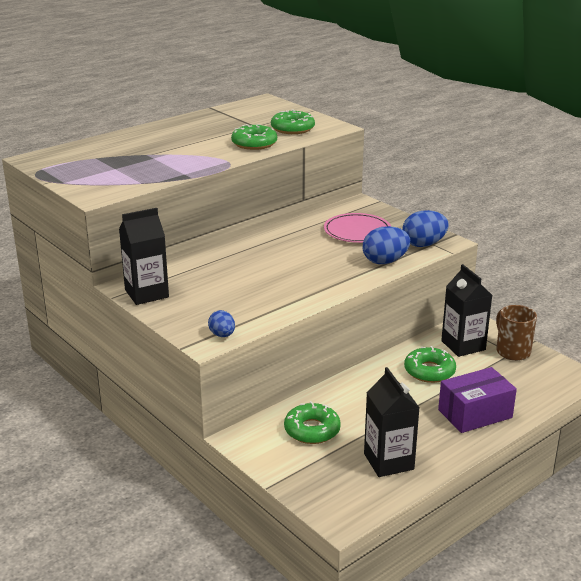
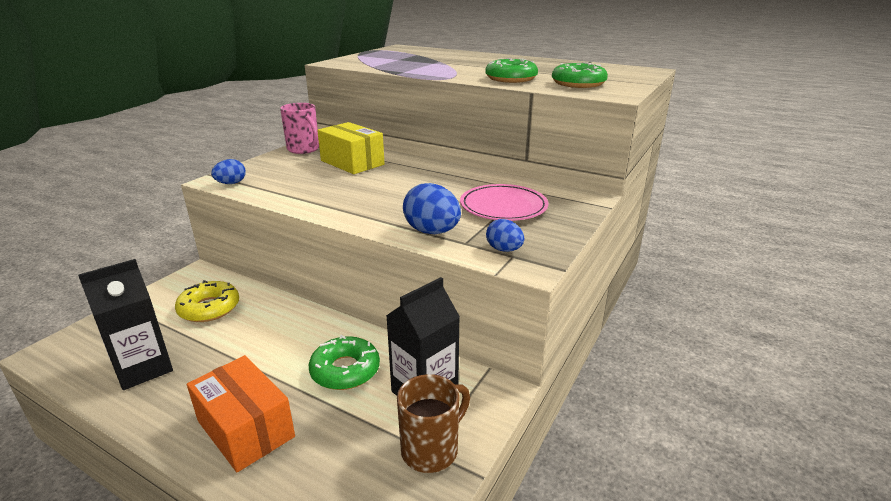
camera: 70 degrees right, 0 degrees up
(146, 293) = (304, 149): black carton -> pink mug
(212, 273) = (352, 162): none -> yellow box
(312, 430) = (209, 308): green donut -> yellow donut
(423, 244) = (504, 250): blue egg -> blue egg, size x0.60
(475, 414) = (245, 429): purple box -> orange box

